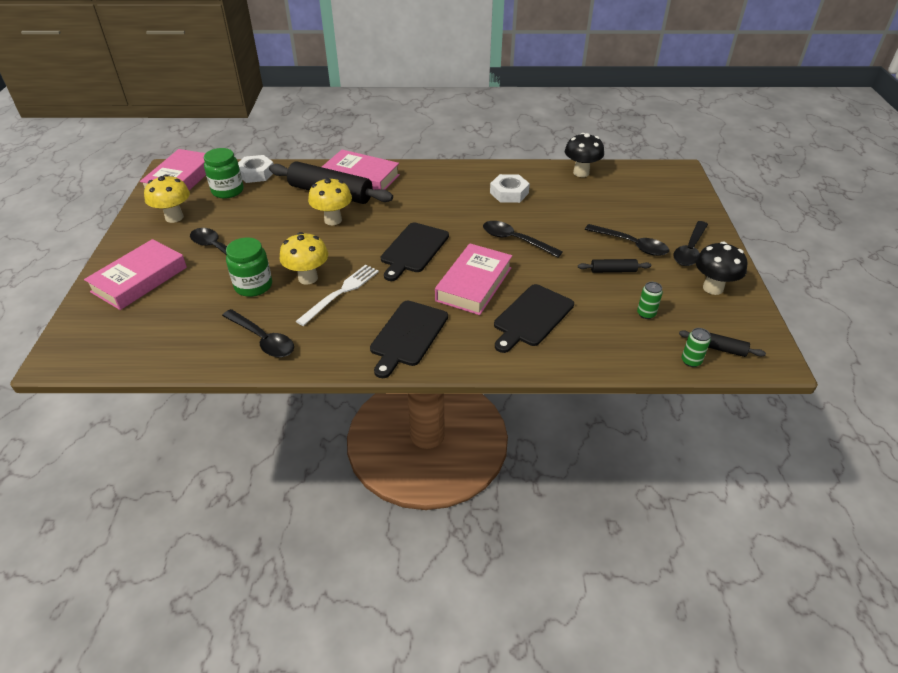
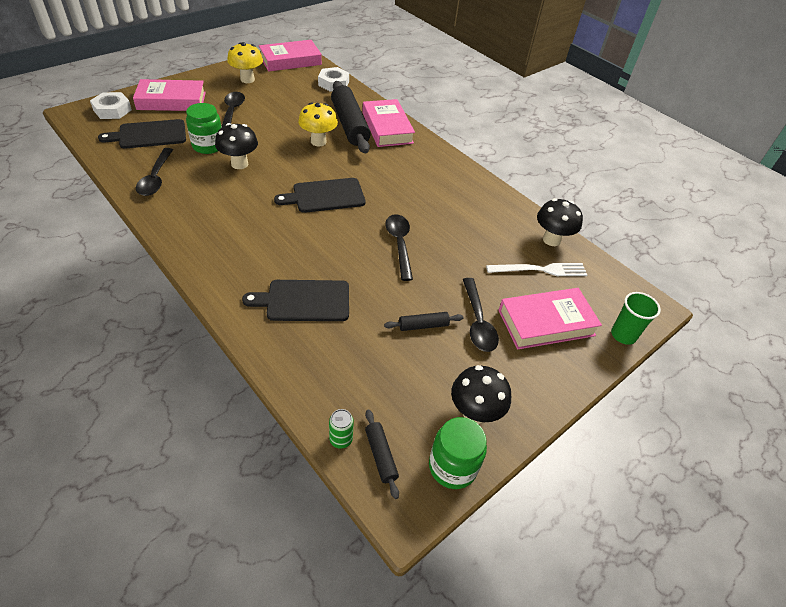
camera: 45 degrees right, 5 degrees up
(227, 191) = (300, 83): green jar -> green jar (452, 467)
(308, 278) = (239, 164): yellow mushroom -> black mushroom
(341, 293) = (237, 186): white fork -> white fork (540, 270)
(407, 335) = (218, 242): black cutting board -> black cutting board (149, 135)
(474, 284) = (315, 248): pink book -> pink book (546, 323)
(509, 193) = (463, 211): white nut -> white nut (112, 110)
(613, 271) = (423, 325): black rolling pin -> black rolling pin turned 60 degrees counterclockwise
(646, 314) = (381, 376): green can -> none
(690, 250) = (519, 369): black spoon -> none
(695, 194) = (623, 335): none -> green cup

